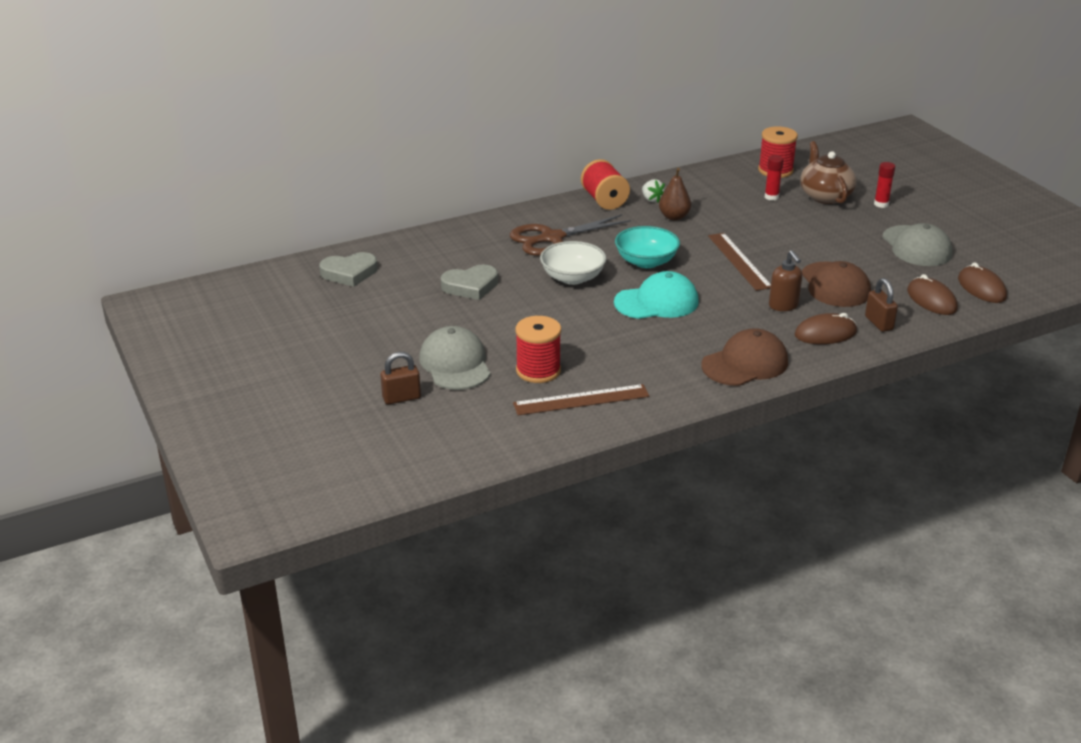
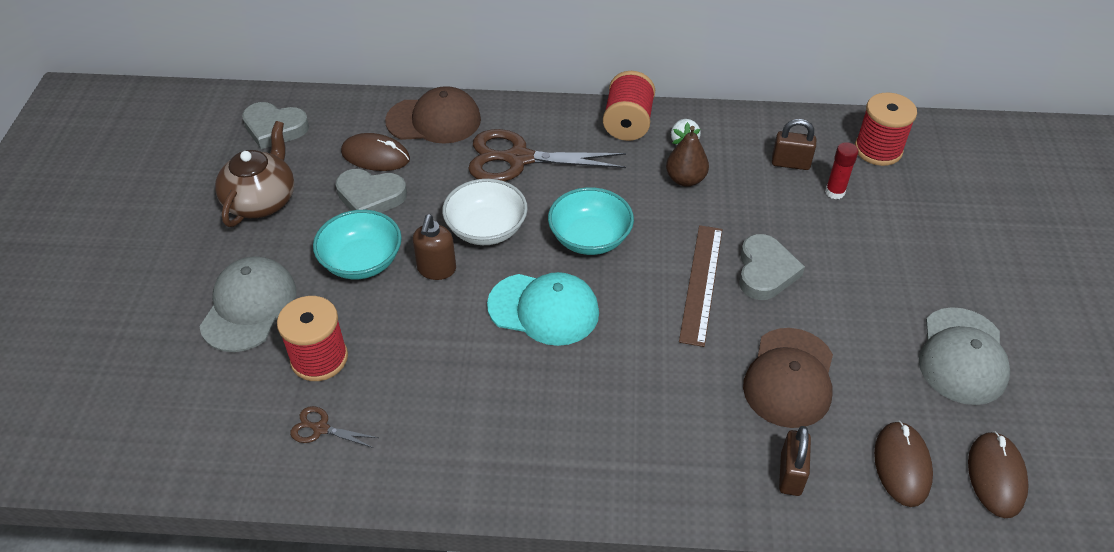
camera: 30 degrees right, 15 degrees up
(401, 398) = (152, 332): brown padlock -> brown padlock (790, 163)
(507, 318) = (362, 261): none -> turquoise bowl
(581, 400) = (320, 428): brown ruler -> brown scissors
(745, 364) = (556, 463): brown cap -> brown cap (434, 120)
(770, 244) = (765, 271): none -> grey heart
(783, 306) = (691, 384): brown soap dispenser -> brown soap dispenser (436, 269)
(825, 196) = (908, 217): brown teapot -> brown teapot (262, 201)
(825, 333) = (702, 459): brown mouse -> brown mouse (375, 156)
(881, 204) = (974, 260): red glue stick -> none

